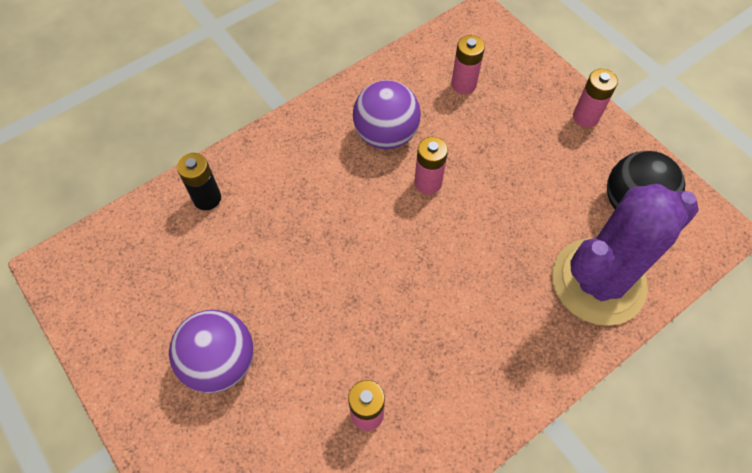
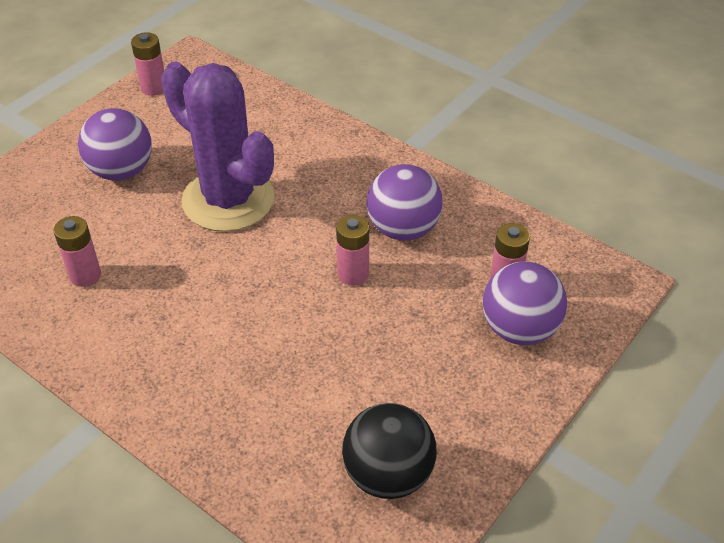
camera: 75 degrees right, 15 degrees down
(207, 198) = (281, 122): black battery -> none
(512, 89) = (519, 329): none -> purple ball
(585, 117) = (509, 411): pink battery -> pink battery (154, 88)
(598, 281) = (267, 447): purple cactus -> purple cactus (228, 200)

